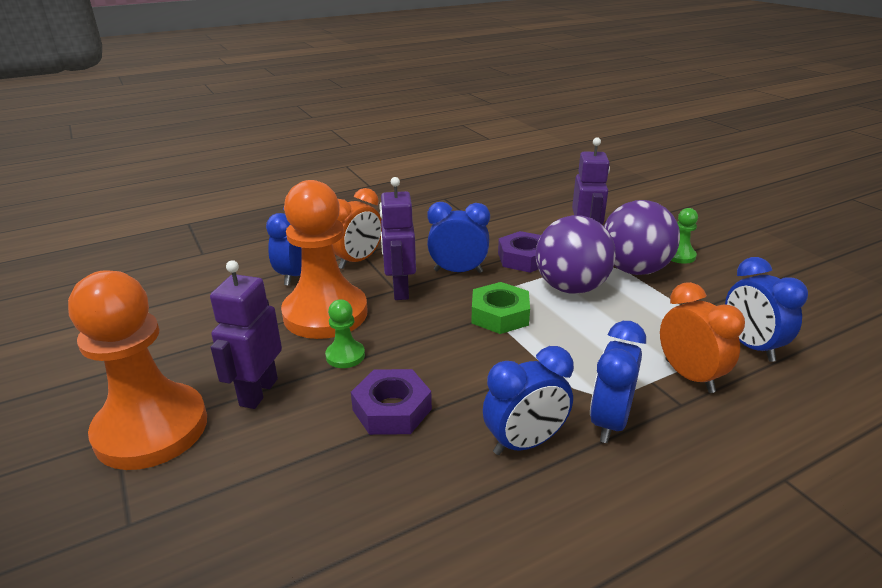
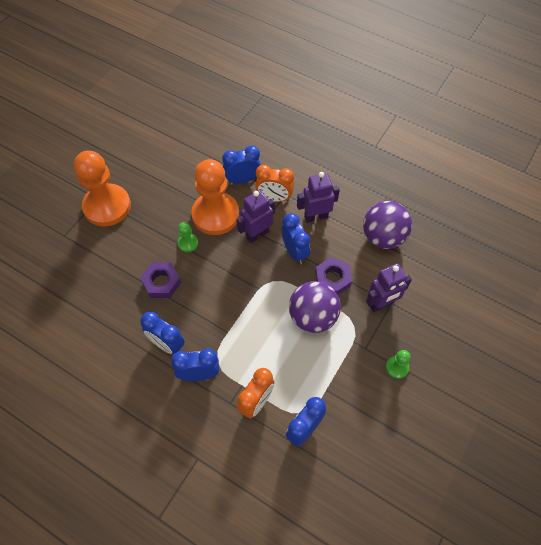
camera: 60 degrees right, 30 degrees up
(258, 392) = (146, 226): purple robot -> purple robot (316, 216)
(500, 315) = (261, 292): green nut -> none
(634, 270) = (358, 345): purple ball -> purple ball (383, 237)

